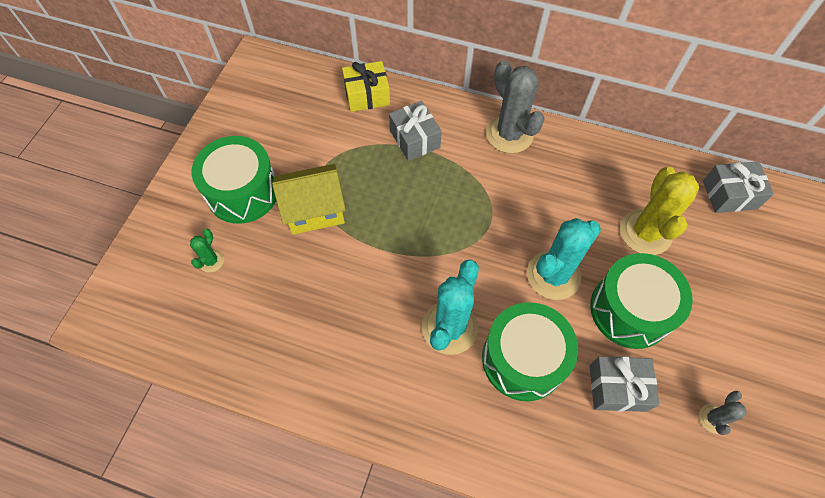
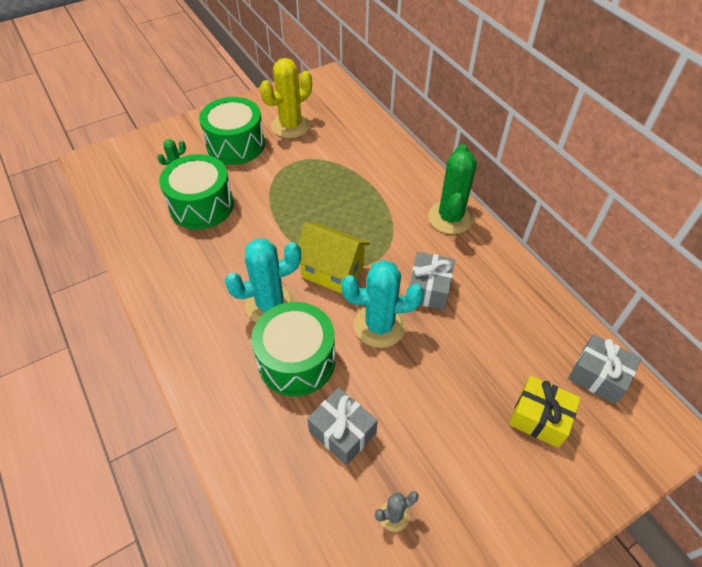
camera: 40 degrees right, 10 degrees down
(315, 211) = (265, 181): yellow house -> yellow house (332, 272)
(367, 95) = (374, 136): yellow gift -> yellow gift (539, 418)
(415, 139) = (377, 180): grey gift -> grey gift (429, 289)
(509, 134) = (450, 217): grey cactus -> green cactus
(630, 310) = (413, 391): green drum -> green drum (201, 205)
(645, 232) = (487, 350): yellow cactus -> yellow cactus (290, 126)

